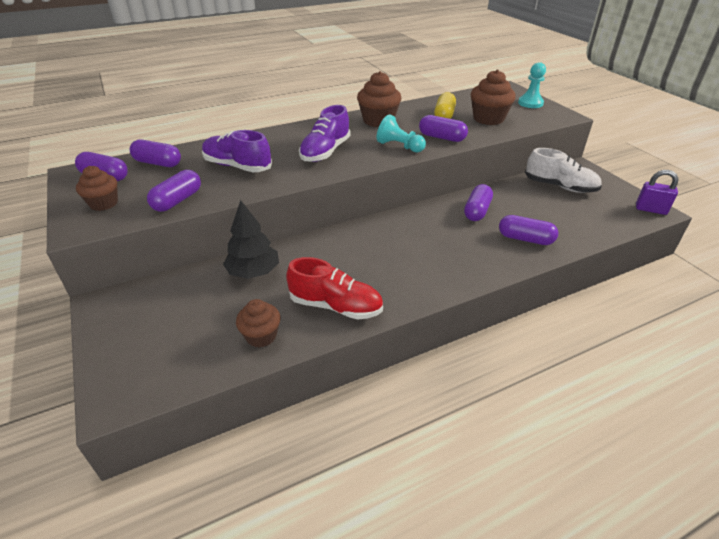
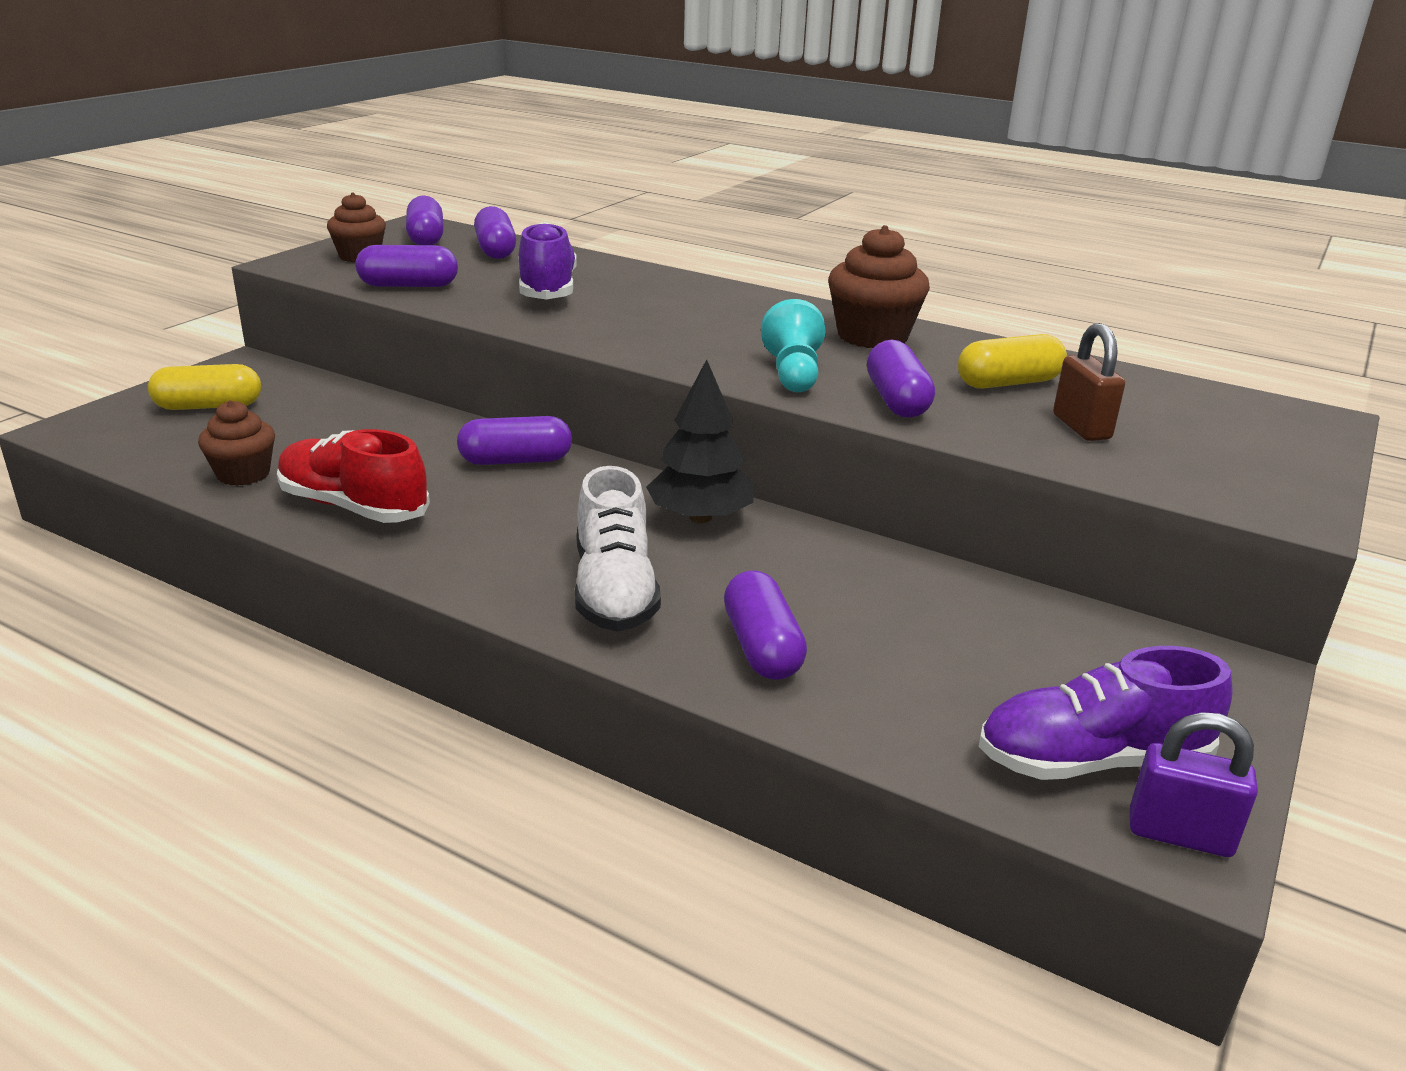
camera: 55 degrees right, 10 degrees down
(151, 331) = (209, 406): none -> yellow capsule
(253, 272) = (387, 426): black tree -> black tree (700, 517)
(325, 152) = (680, 327): purple shoe -> purple shoe (1092, 760)
(335, 306) = (353, 507): red shoe -> red shoe turned 135 degrees clockwise
(477, 211) = (803, 566): purple capsule -> purple capsule (516, 461)
(488, 119) = (1081, 427): brown cupcake -> brown padlock
(530, 103) = (1278, 458): turquoise pawn -> none
(560, 187) = (1076, 654): white shoe -> white shoe (614, 590)
(650, 209) = (1179, 834): purple padlock -> purple padlock turned 60 degrees counterclockwise

